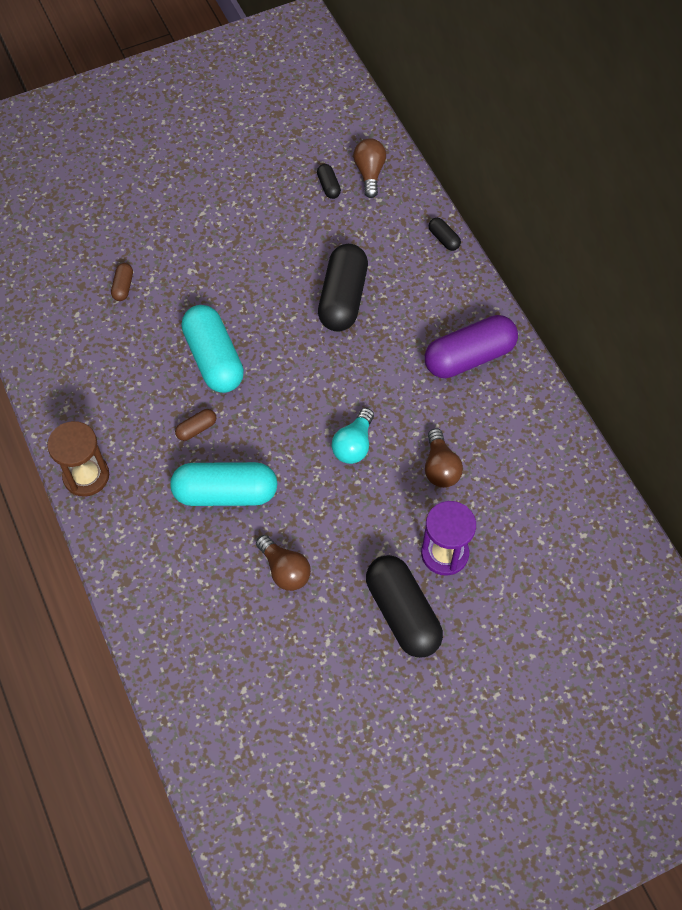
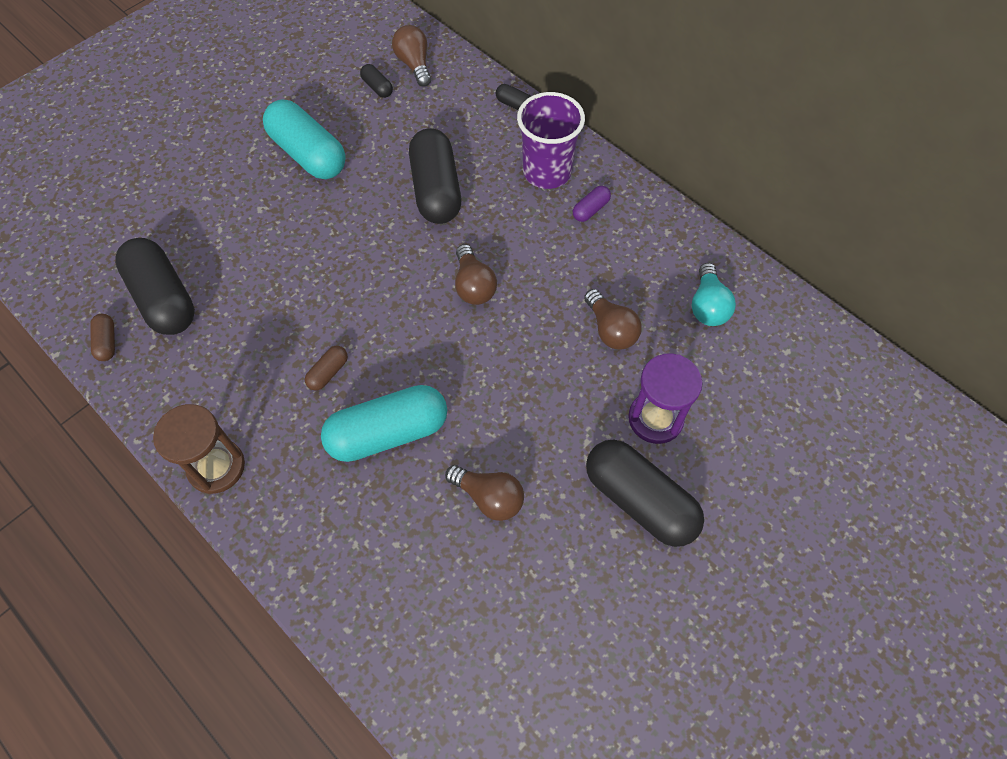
camera: 20 degrees left, 0 degrees up
(88, 325) = (163, 298): none -> black capsule
(123, 287) = (190, 246): brown capsule -> brown capsule (107, 342)
(214, 359) = (320, 291): turquoise capsule -> turquoise capsule (308, 154)
(341, 393) = (473, 285): none -> brown light bulb
(354, 445) = (509, 335): turquoise light bulb -> turquoise light bulb (707, 306)
(445, 310) = (547, 172): none -> purple cup
(469, 357) = (590, 209): purple capsule -> purple capsule, size x0.44

